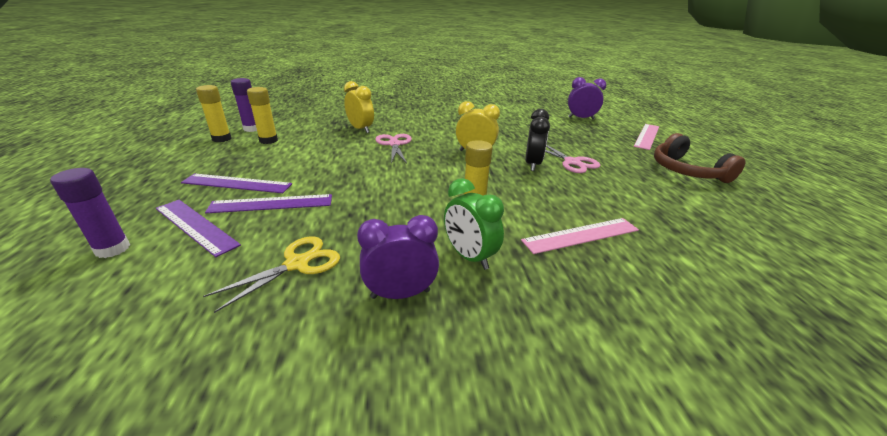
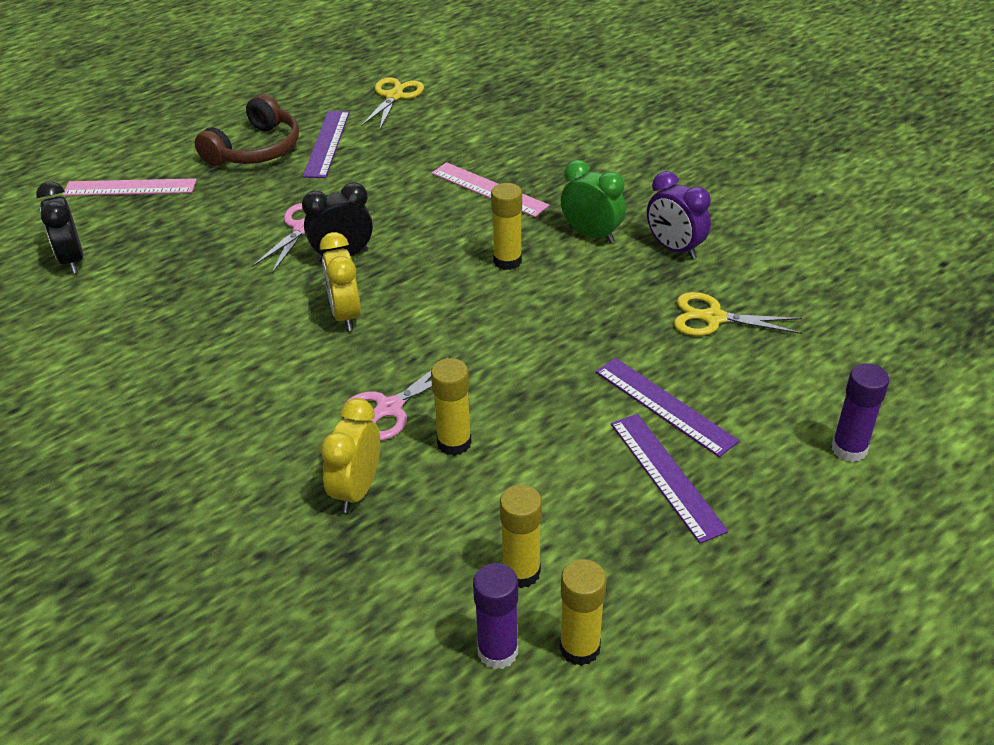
camera: 120 degrees left, 10 degrees up
(195, 226) = (760, 427): purple ruler -> purple ruler (327, 144)
(351, 149) = (454, 443): none -> yellow glue stick
(469, 257) = (591, 235): green clock -> green clock turned 75 degrees counterclockwise
(581, 118) = (72, 260): purple clock -> black clock
(792, 246) = (394, 96): none -> yellow scissors

